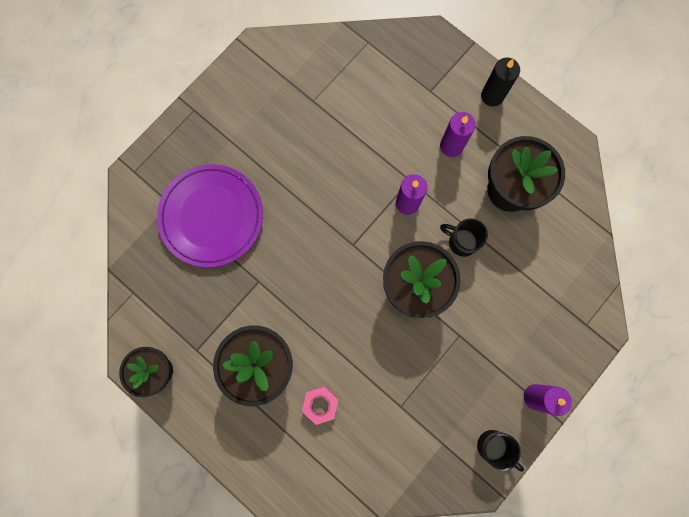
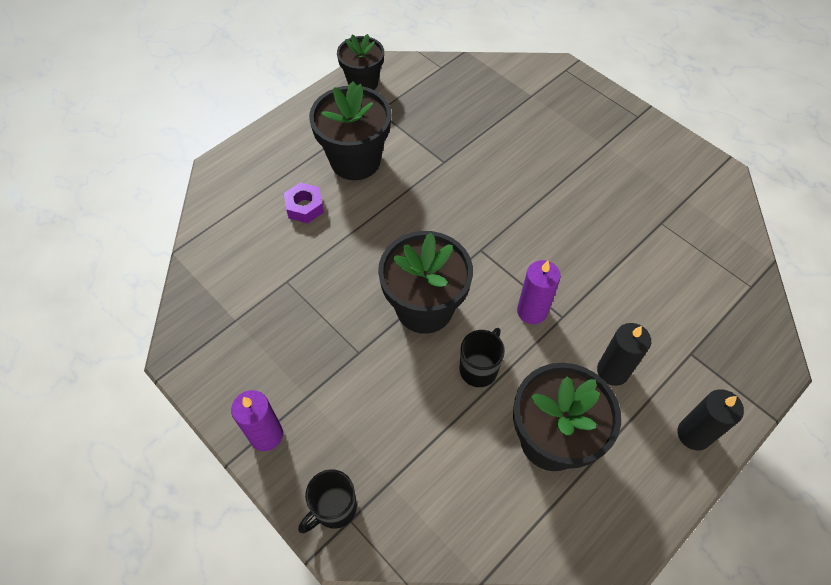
camera: 95 degrees right, 20 degrees down
(211, 217) = (517, 127): purple plate -> none
(320, 404) = (304, 207): pink nut -> purple nut
(451, 146) = (612, 371): purple candle -> black candle
(493, 446) = (218, 375): black mug -> black mug (334, 508)

